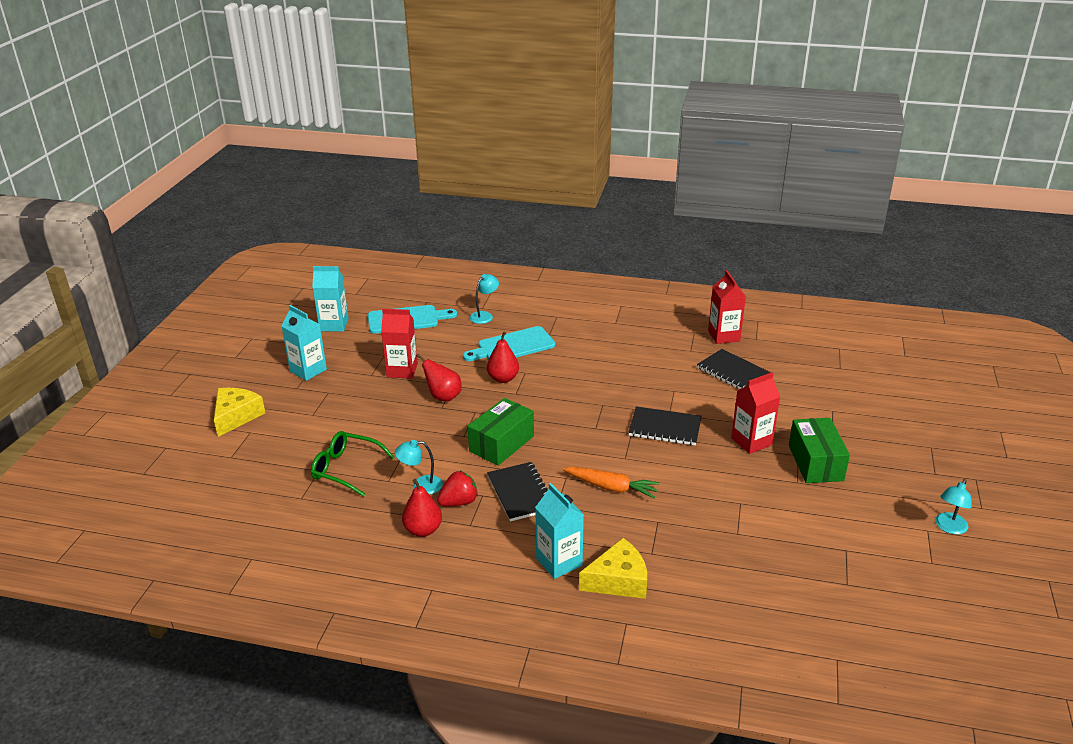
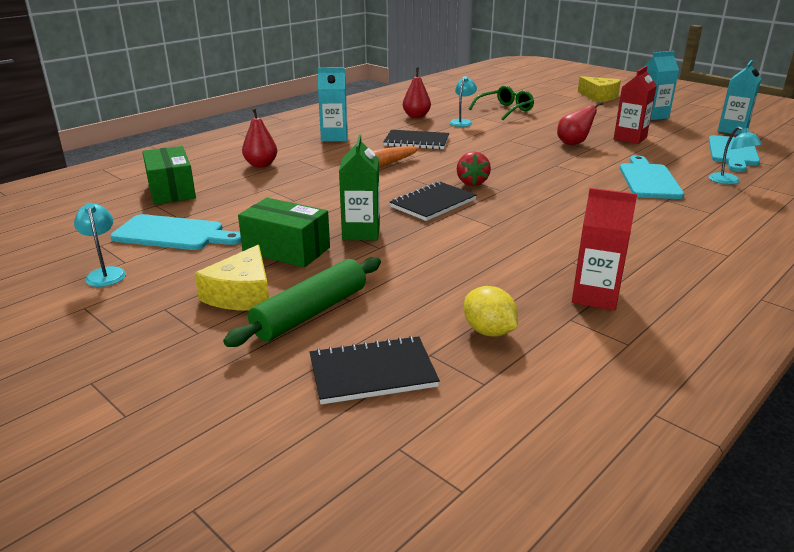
camera: 120 degrees right, 5 degrees down
(459, 502) = (431, 127): red strawberry -> red strawberry (472, 182)
(501, 444) = (484, 147): green box -> green box (171, 190)
(503, 378) = (586, 165): red pear -> red pear (261, 165)
(618, 580) = (292, 146): yellow cheese -> yellow cheese (242, 294)
(733, 372) = (496, 269): black notebook -> black notebook (372, 372)
(751, 441) = (361, 232): red carton -> green carton
(799, 357) = (488, 331): none -> yellow lemon
(862, 417) = (310, 312): none -> green rolling pin
(869, 534) = (173, 234): none -> turquoise cutting board

